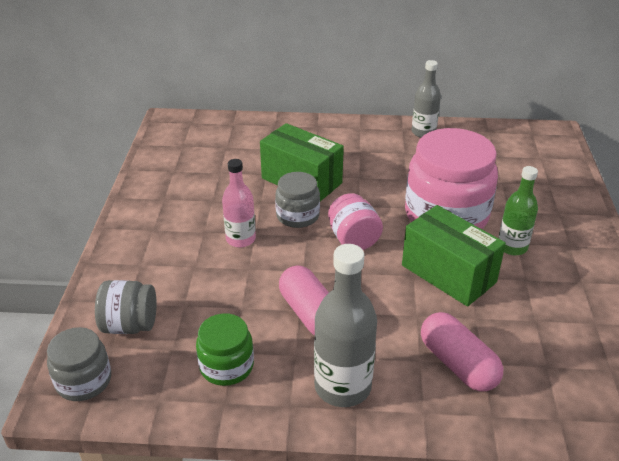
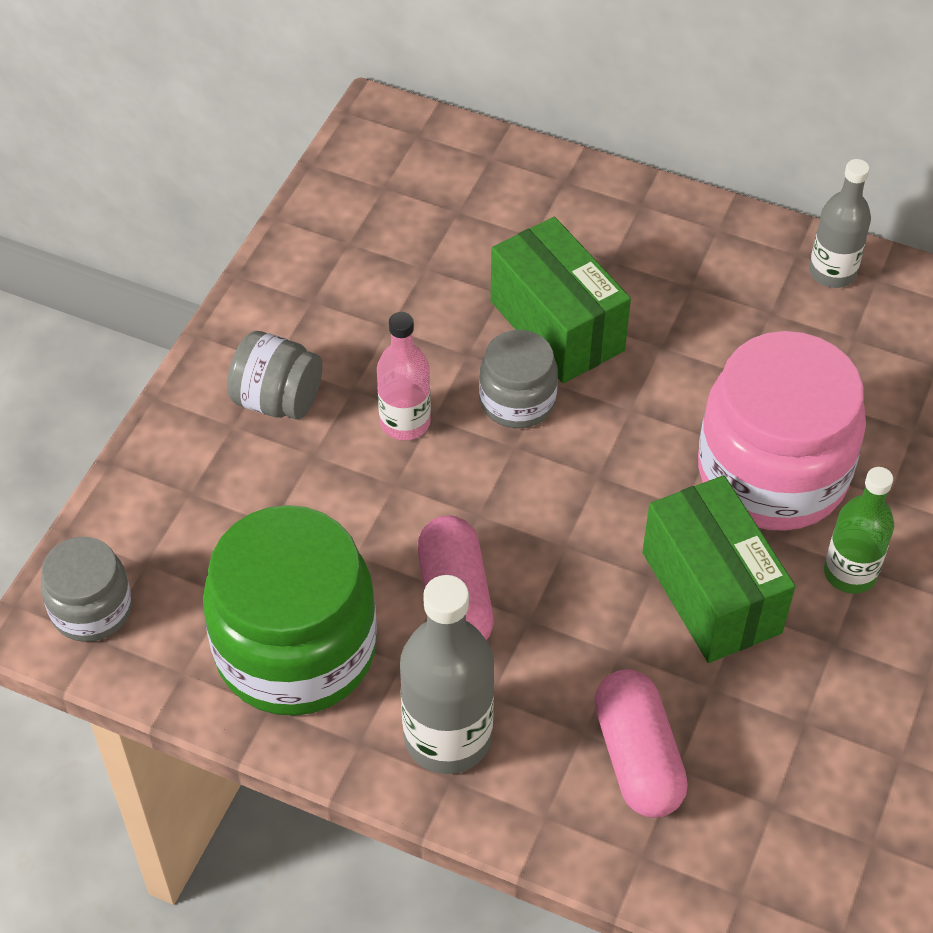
camera: 20 degrees right, 15 degrees up
(130, 325) = (182, 534): grey jar -> grey jar (277, 400)
(226, 366) = (296, 649): green jar -> green jar, size x1.94
(353, 239) = (588, 477): pink jar -> none

